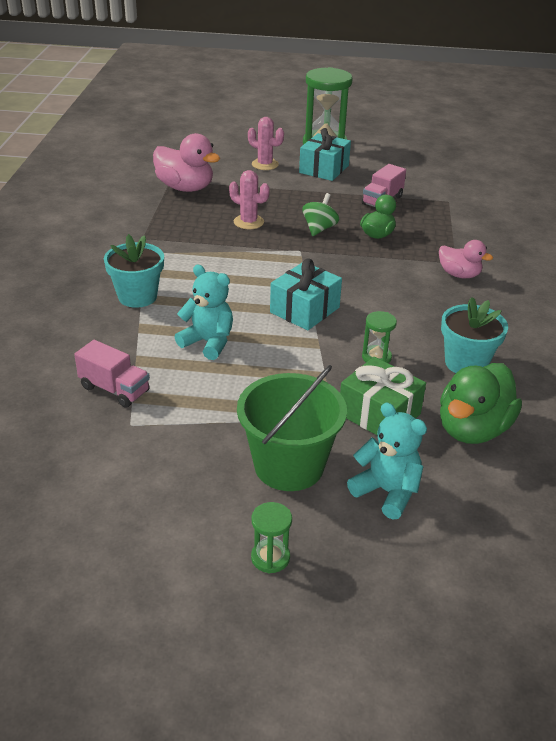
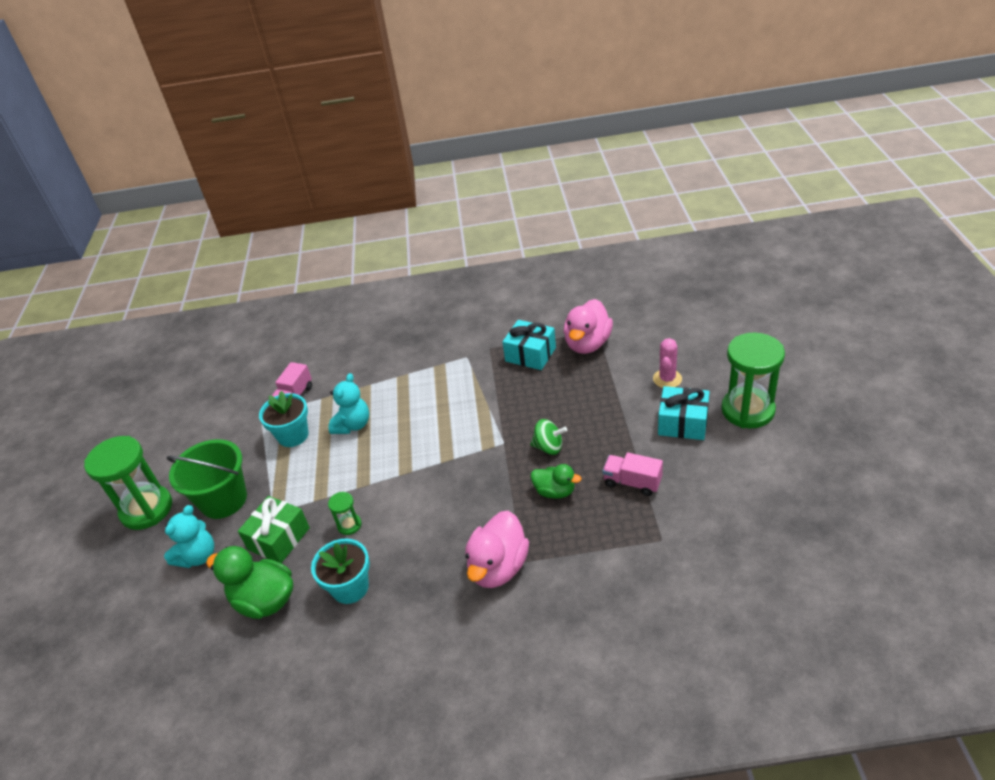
camera: 85 degrees right, 5 degrees up
(137, 296) = (403, 372): turquoise flower pot -> turquoise flower pot (293, 435)
(248, 222) = (541, 399): pink cactus -> none
(270, 557) = (147, 509): green hourglass -> green hourglass, size x2.23
(305, 310) = (407, 467): turquoise gift -> turquoise gift (530, 354)
(459, 274) = (498, 567): pink duck -> pink duck, size x1.65

